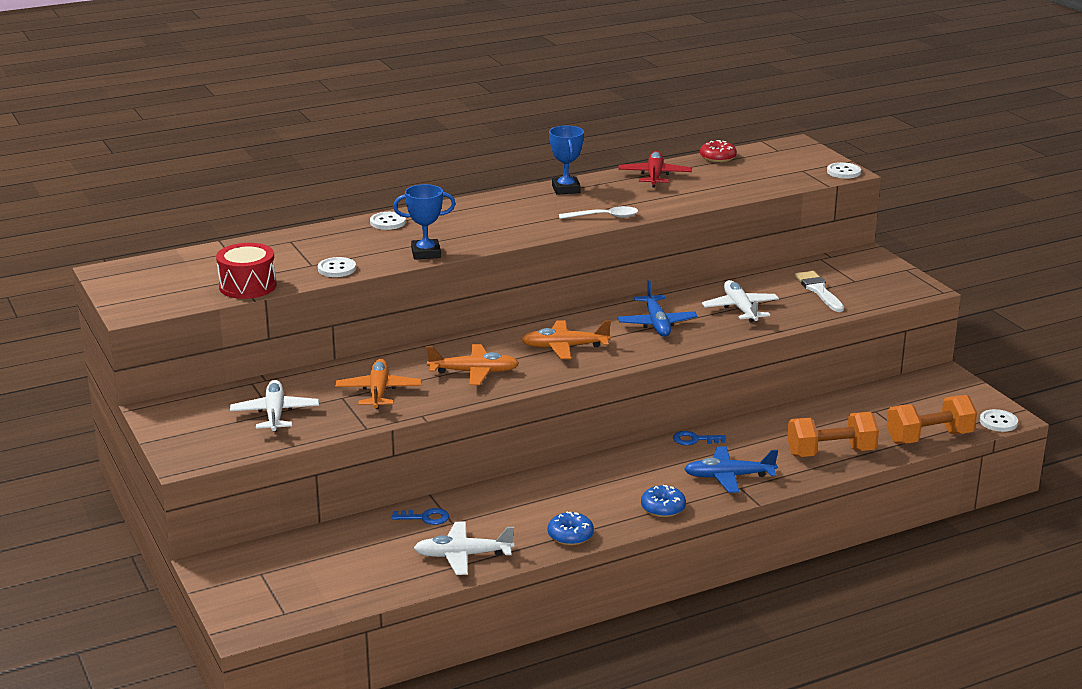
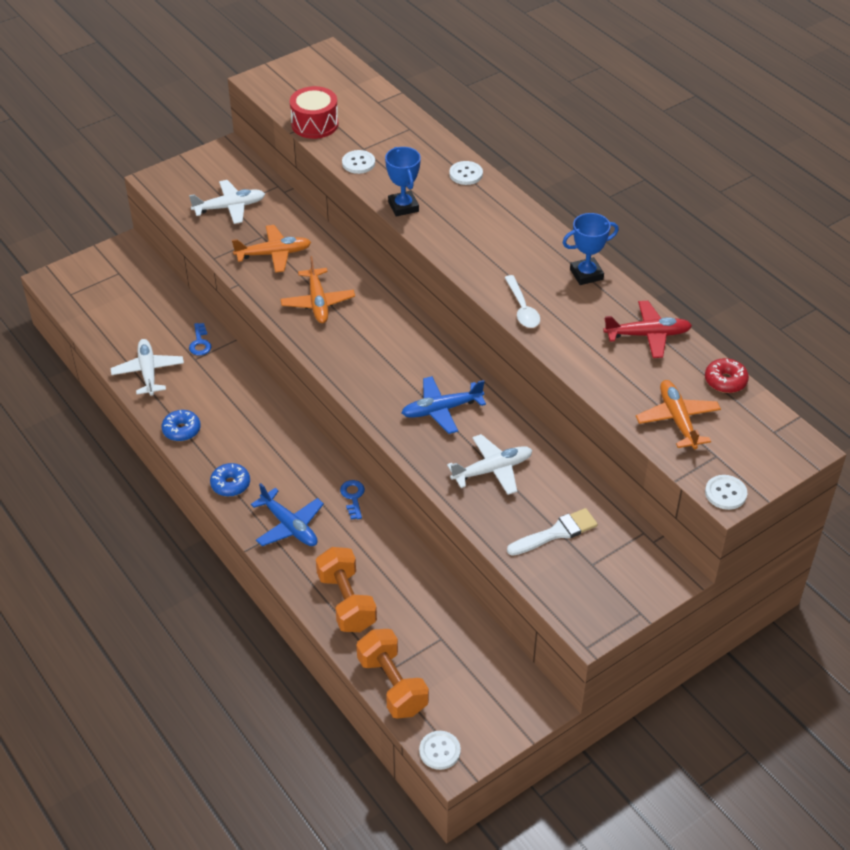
camera: 80 degrees right, 20 degrees up
(564, 347) = (377, 352): orange plane -> orange plane (677, 420)
(728, 477) = (289, 526): blue plane -> blue plane turned 150 degrees clockwise

